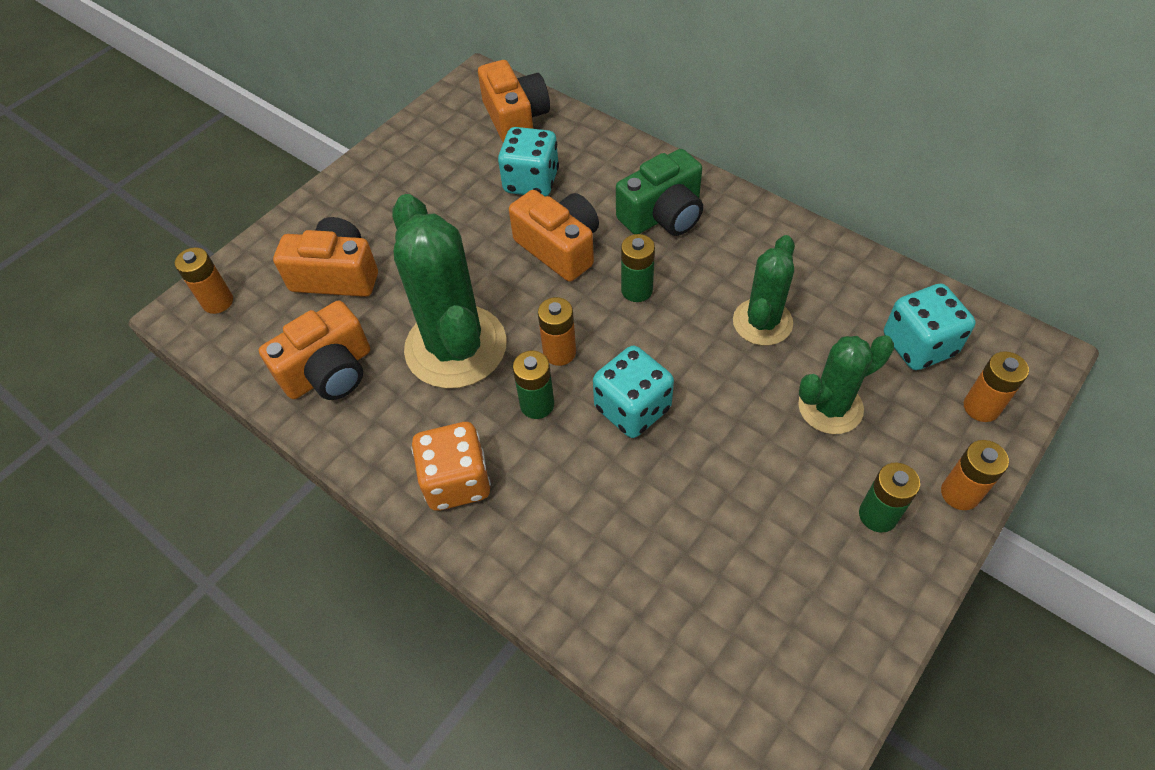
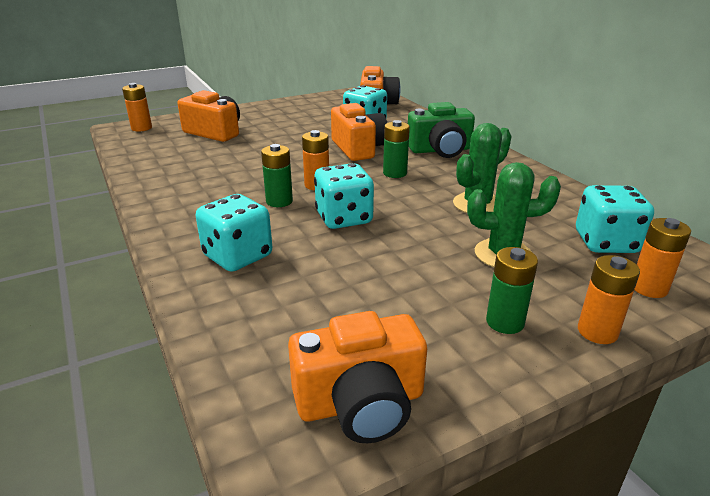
camera: 20 degrees right, 25 degrees down
(329, 372) = (169, 161): orange camera -> orange camera (361, 403)
(456, 347) = (253, 169): green cactus -> none
(457, 481) = (191, 218): orange dice -> none
(561, 526) = (238, 256): none -> turquoise dice

